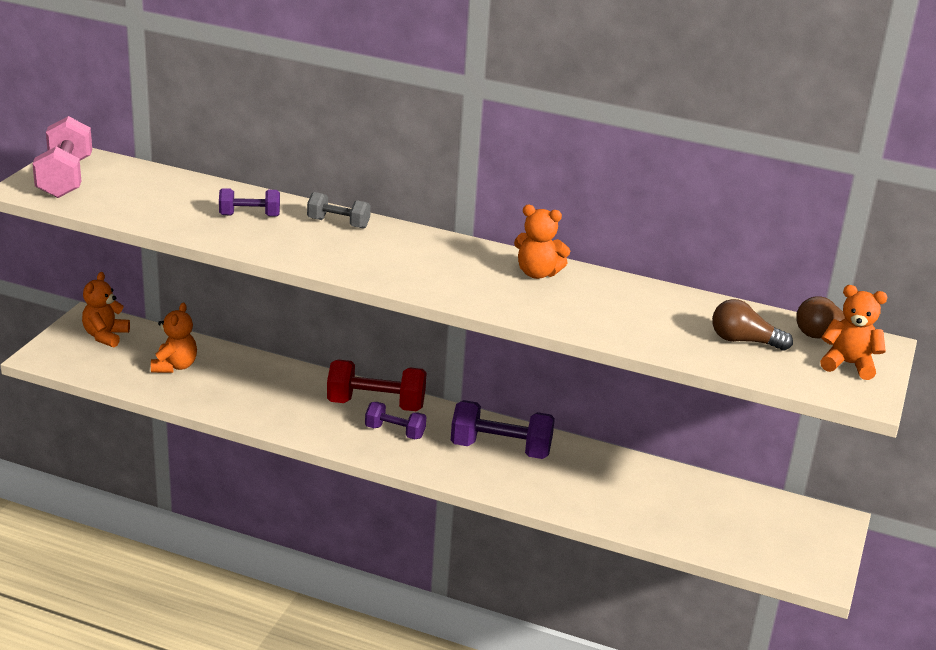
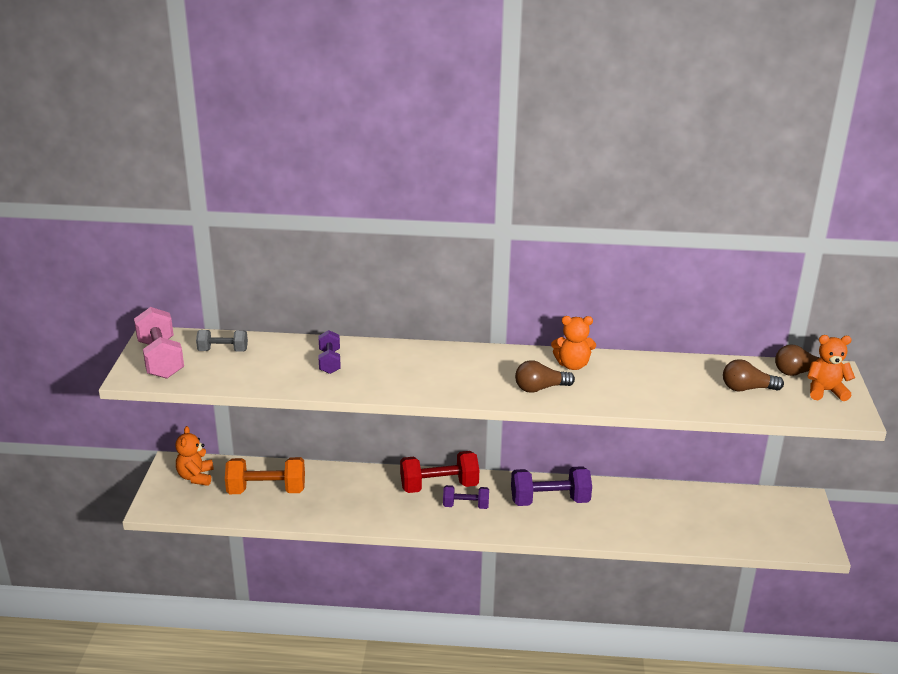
camera: 15 degrees left, 0 degrees up
(175, 366) = (266, 490): orange teddy bear -> orange dumbbell
(249, 215) = (329, 362): purple dumbbell -> purple dumbbell turned 75 degrees counterclockwise
(338, 223) = (401, 354): grey dumbbell -> grey dumbbell (223, 350)
(478, 289) = (540, 388): none -> brown light bulb

